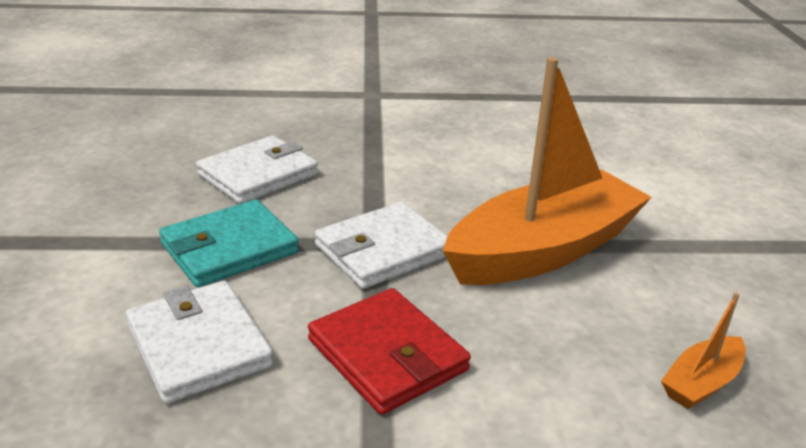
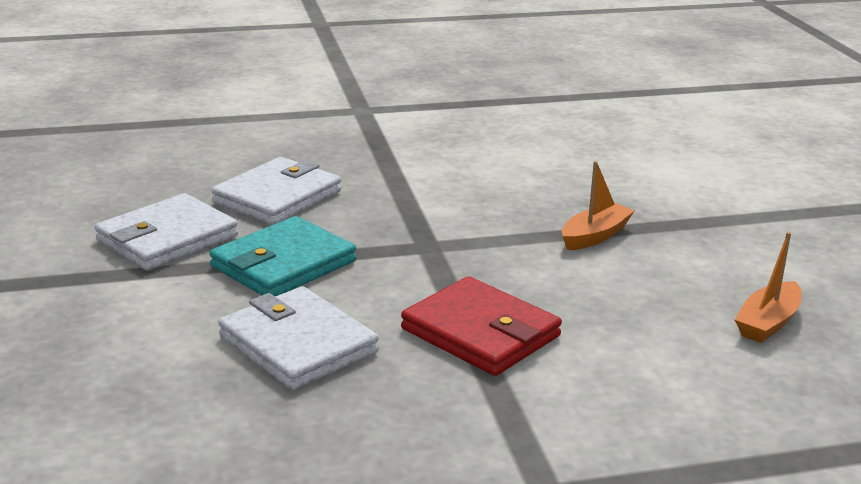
camera: 10 degrees left, 5 degrees down
(383, 250) = (439, 251): white wallet -> white wallet (167, 238)
(543, 250) = (595, 236): orange boat -> orange boat, size x0.41

